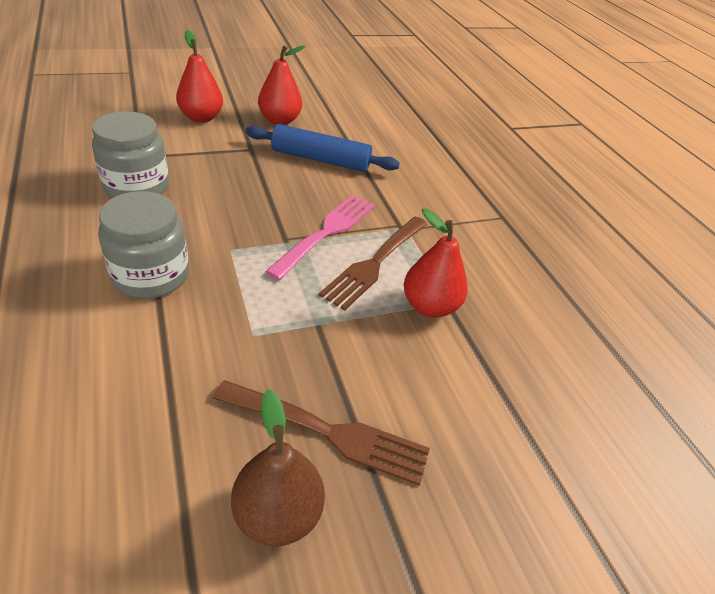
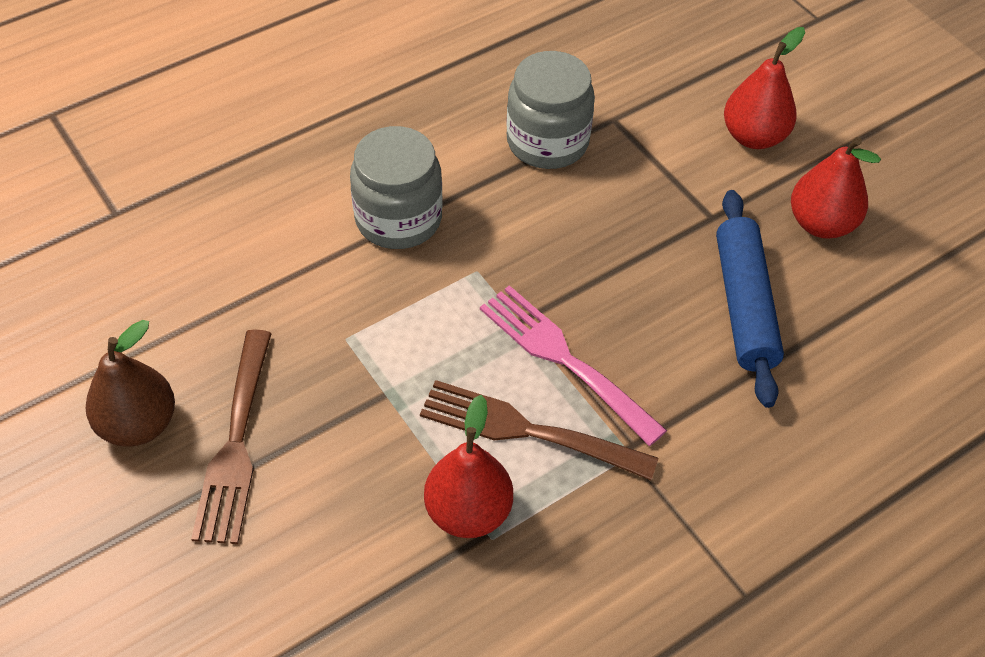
camera: 80 degrees right, 10 degrees up
(327, 232) = (564, 359): pink fork -> pink fork turned 150 degrees counterclockwise

